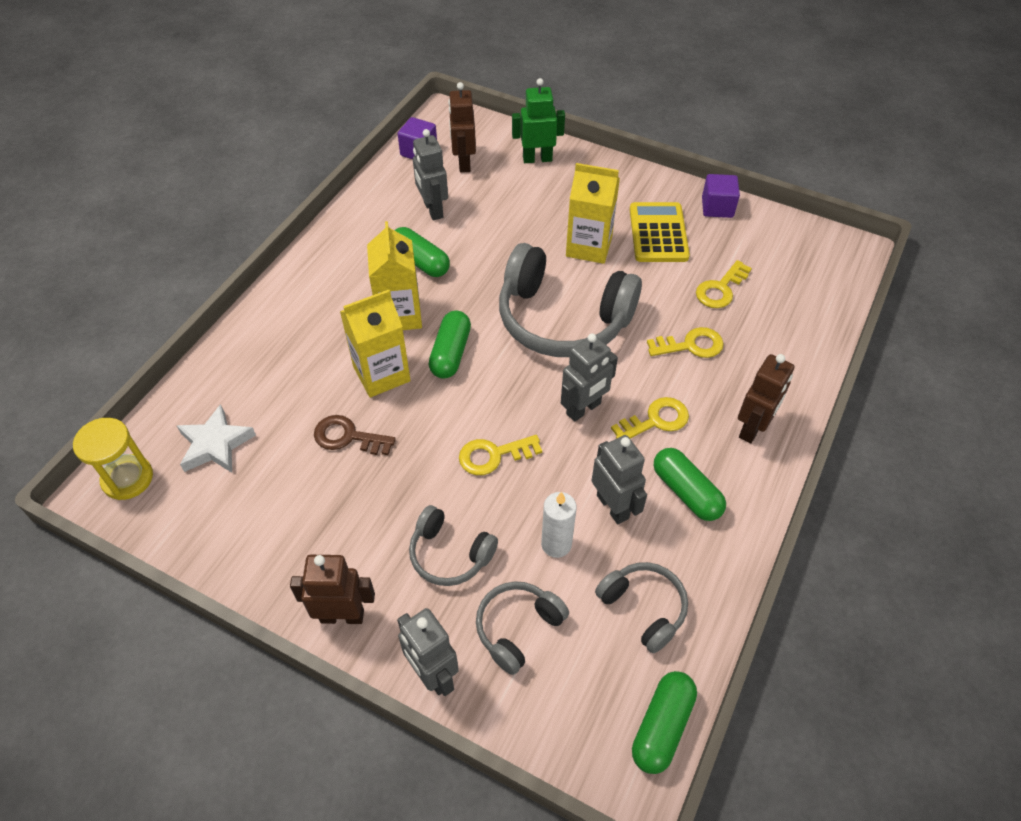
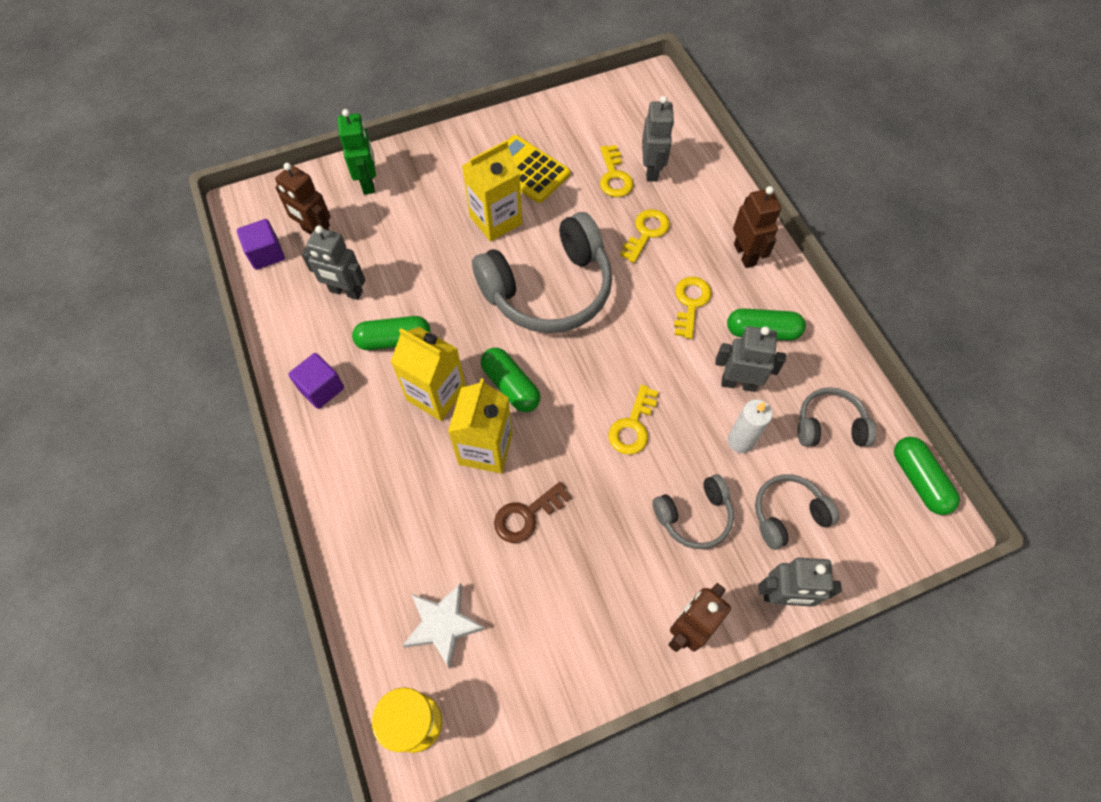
camera: 50 degrees left, 10 degrees up
(518, 628) = (787, 514): grey headphones -> grey headphones turned 75 degrees clockwise
(537, 159) = (368, 182): green robot -> green robot turned 135 degrees clockwise
(584, 409) = (642, 338): grey robot -> grey robot (652, 170)
(717, 207) = (539, 118): purple cube -> purple cube (321, 388)

